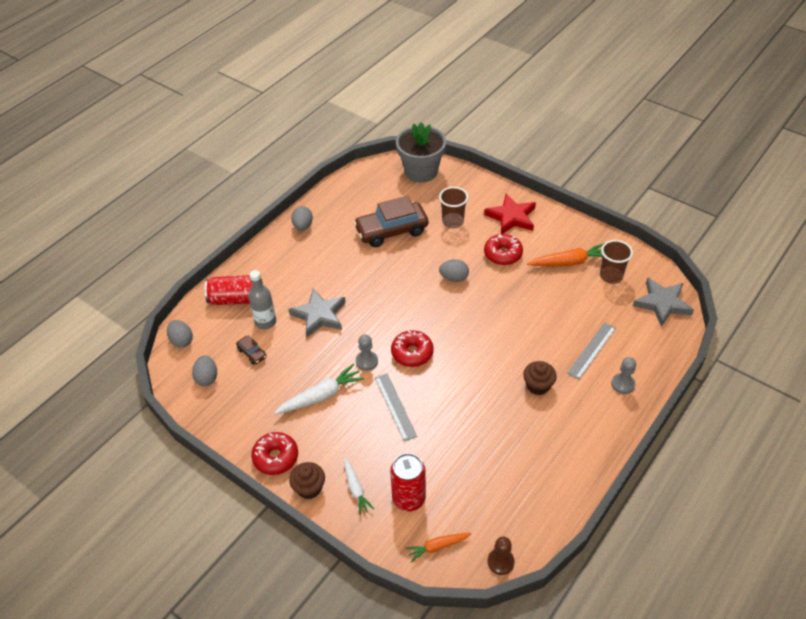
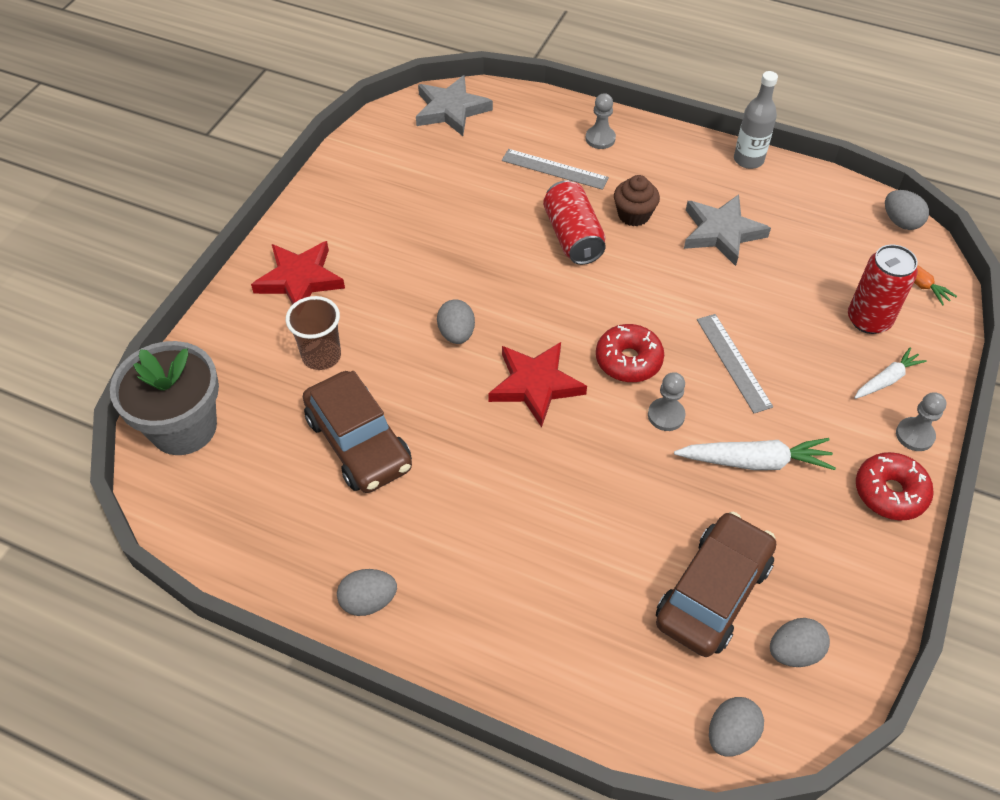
camera: 105 degrees left, 5 degrees up
(236, 299) = (596, 666): red can -> red can (573, 237)
(252, 353) = (713, 592): brown car -> brown car, size x2.28
(265, 322) = (635, 593): grey bottle -> grey bottle (748, 160)
(309, 488) = (914, 435): brown cupcake -> grey pawn
(319, 315) = (593, 508): grey star -> grey star (721, 232)
(321, 396) = (755, 461): white carrot -> white carrot turned 135 degrees clockwise
(395, 406) = (733, 362): grey ruler -> grey ruler turned 75 degrees counterclockwise
(406, 306) = (535, 385): none -> red star
(500, 562) = (900, 222): brown pawn -> grey egg
(503, 254) = (390, 280): red donut -> none
(569, 262) = (391, 203): orange carrot -> none
(611, 276) = (411, 159): brown cup -> none

